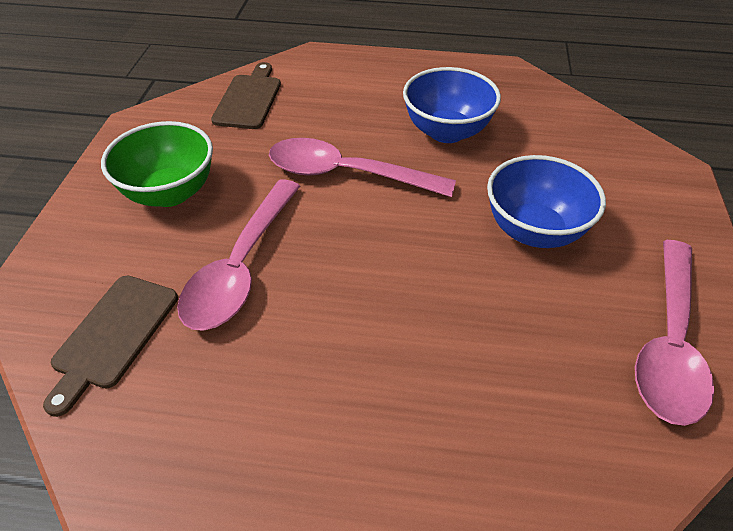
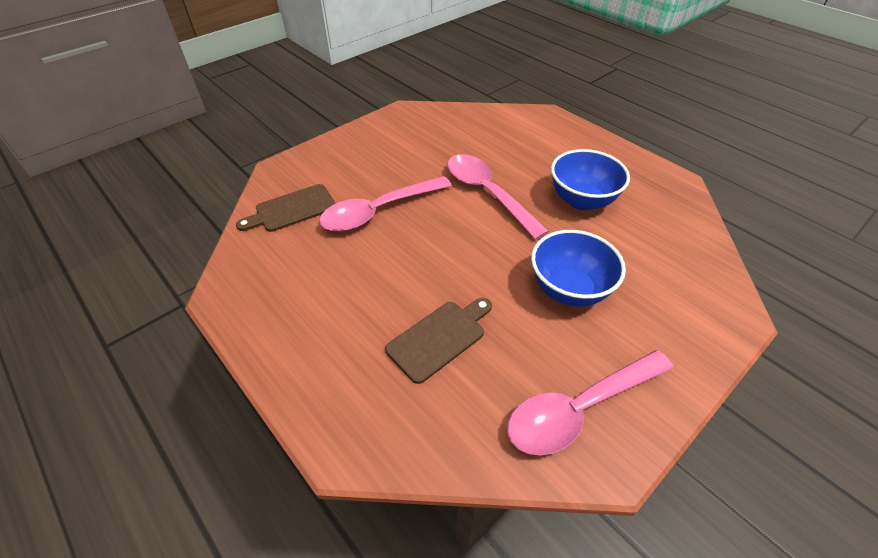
camera: 40 degrees right, 0 degrees up
(170, 192) = (384, 155): green bowl -> none
(249, 99) = (478, 124): brown cutting board -> brown cutting board (439, 338)

